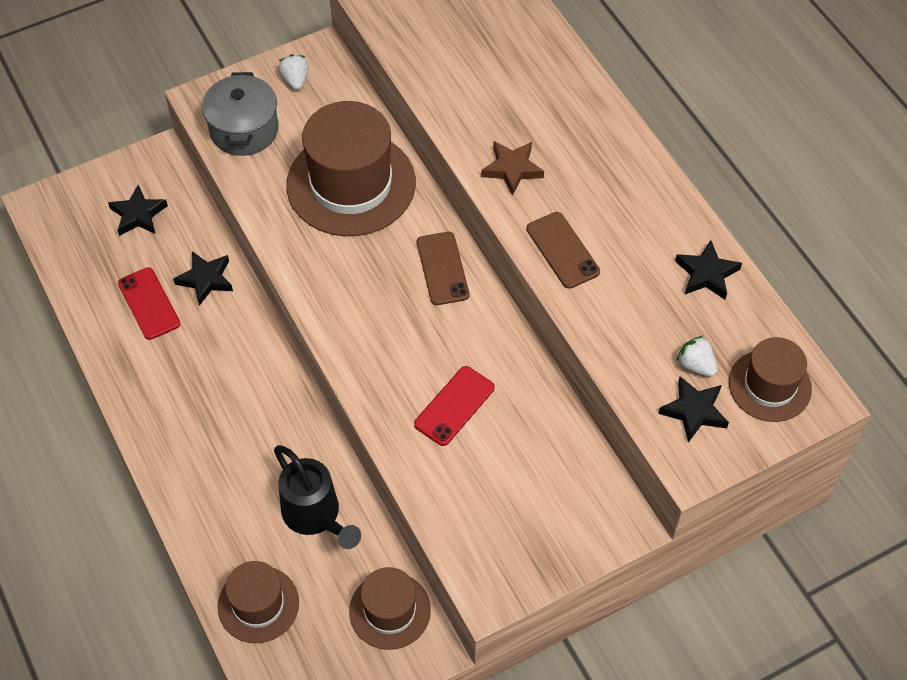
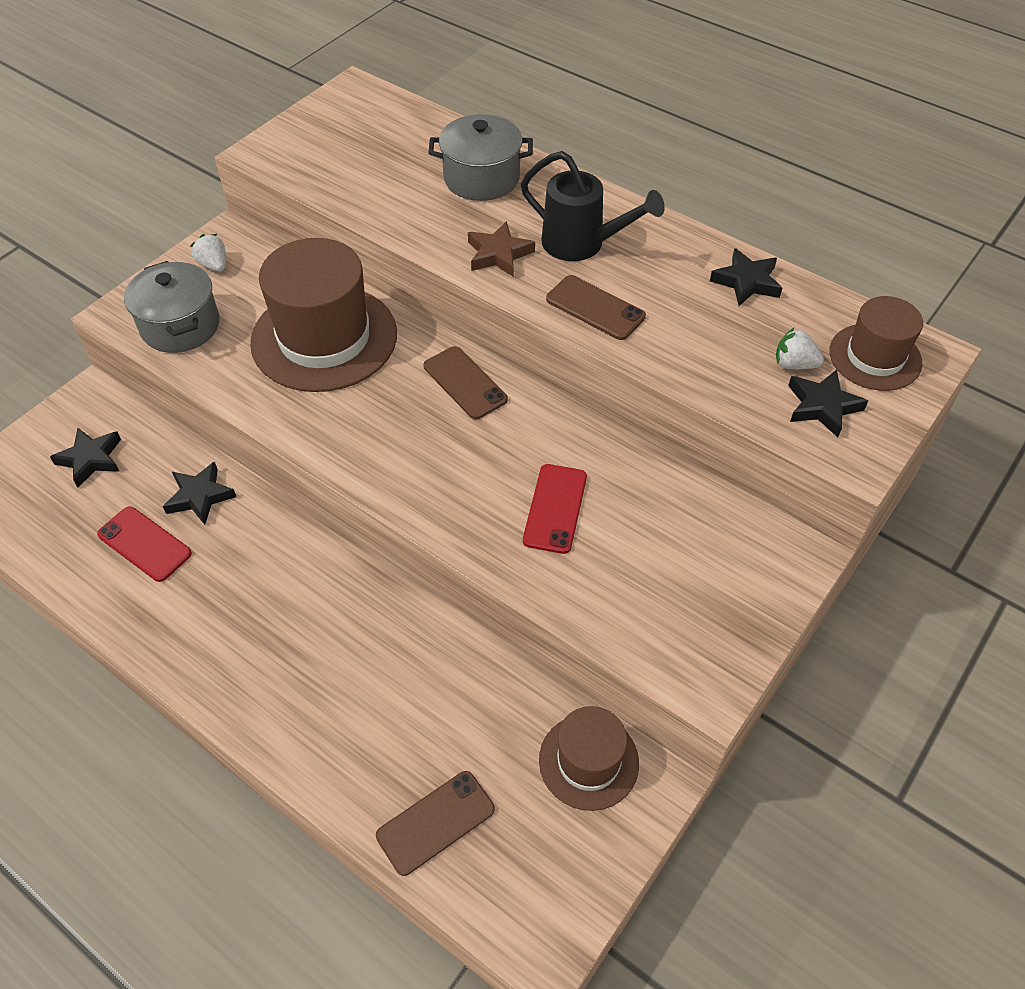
camera: 25 degrees left, 5 degrees down
(258, 604) = (435, 822): brown hat -> brown phone
(315, 515) = (449, 693): black watering can -> black watering can (581, 244)
(540, 87) = (481, 178): none -> grey pot

